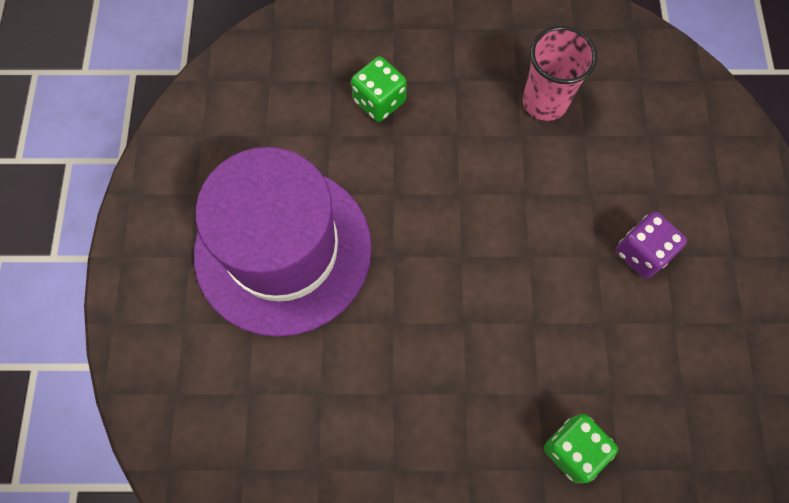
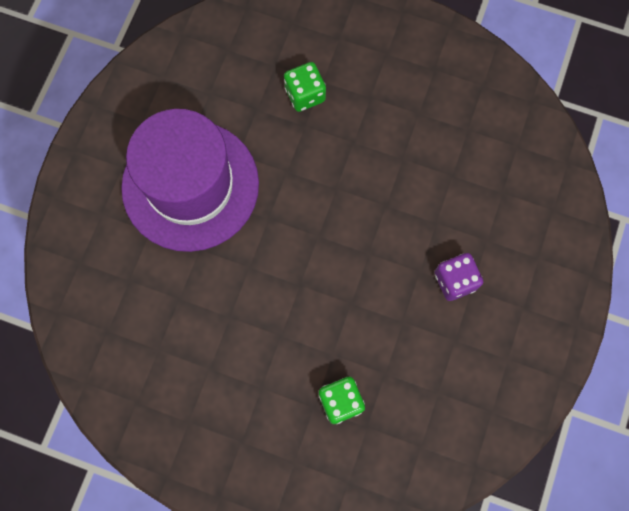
camera: 20 degrees right, 5 degrees up
(544, 102) = (432, 138): pink cup -> none

